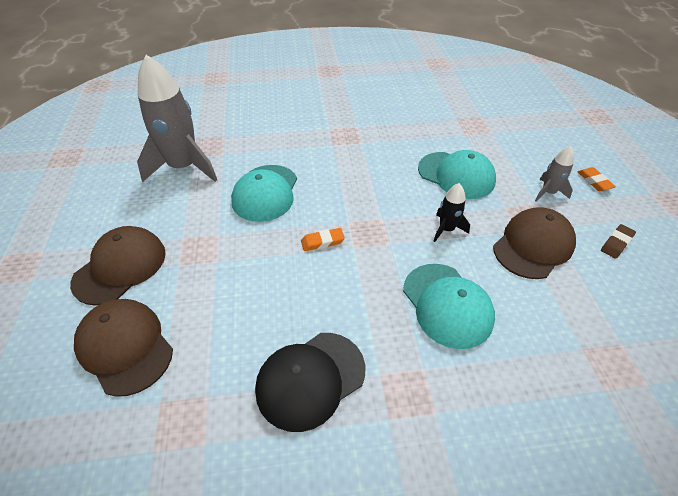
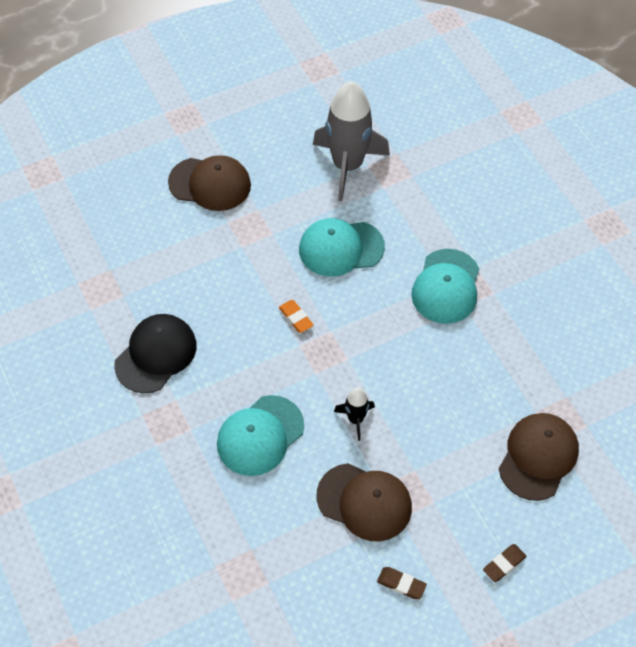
camera: 70 degrees right, 10 degrees up
(125, 347) = (142, 227): brown cap -> brown cap (538, 457)
(310, 379) = (156, 354): black cap -> black cap turned 90 degrees clockwise
(456, 175) = (448, 414): turquoise cap -> turquoise cap (446, 286)
(548, 192) = (459, 513): grey rocket -> none
(594, 181) = (504, 564): orange eraser -> brown eraser

